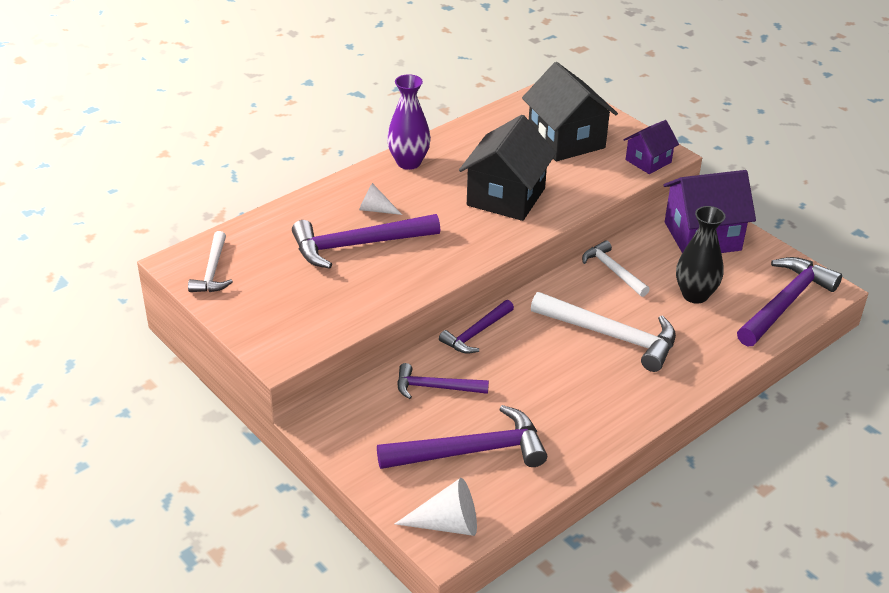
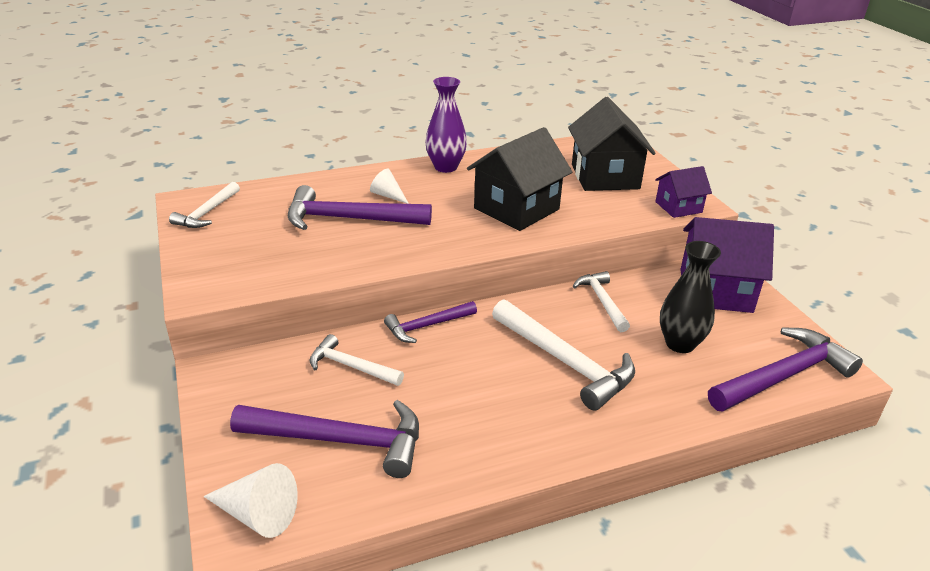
camera: 20 degrees right, 5 degrees down
(435, 387) = (351, 366): purple hammer -> white hammer

